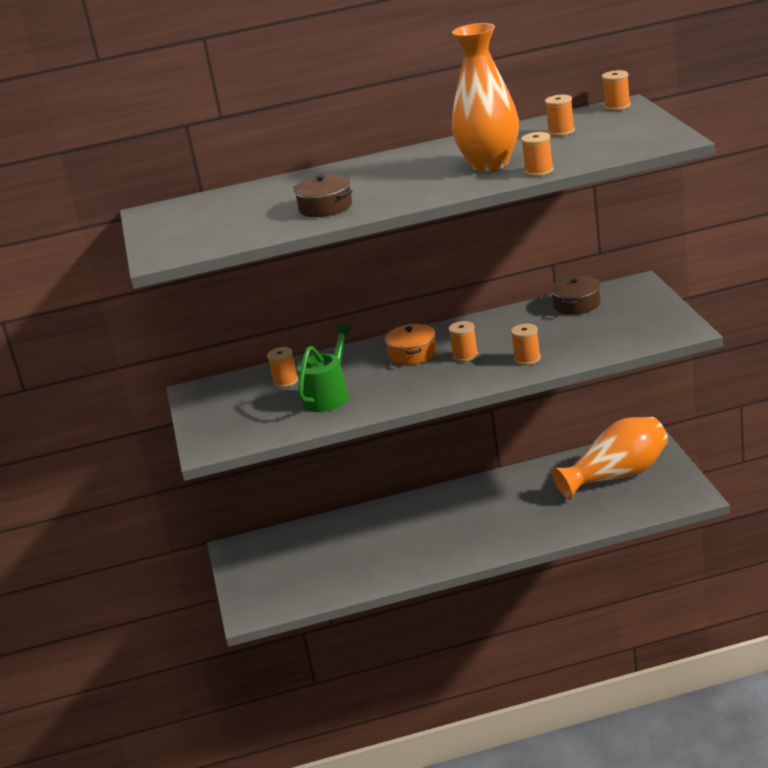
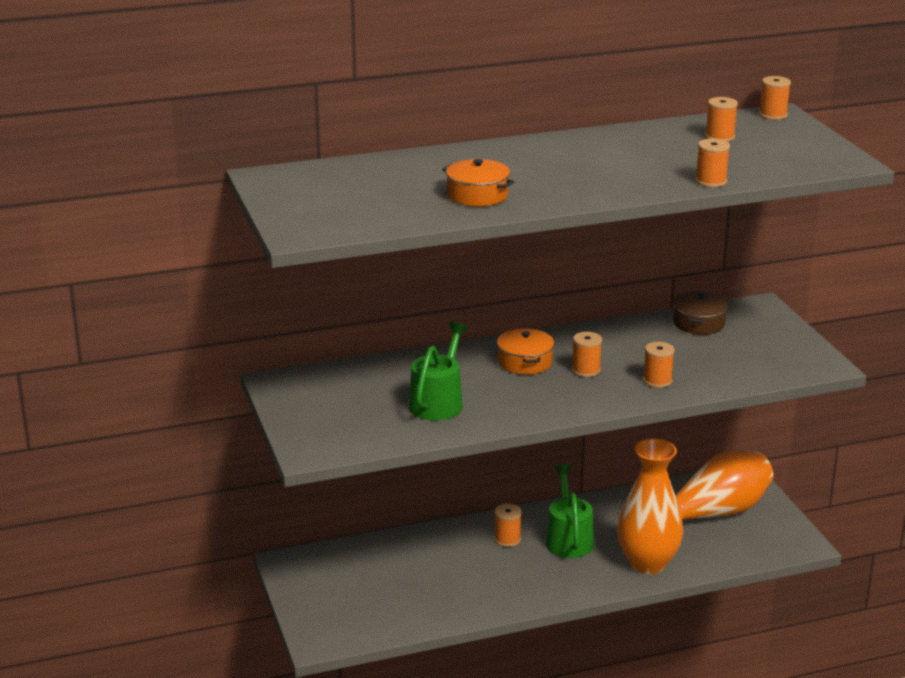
camera: 10 degrees left, 0 degrees up
(285, 381) = (383, 380): orange spool -> orange spool (507, 539)
(325, 207) = (477, 195): brown pot -> orange pot
(481, 509) = (568, 539): none -> green watering can
(490, 164) = (651, 166): orange vase -> orange vase (647, 563)

